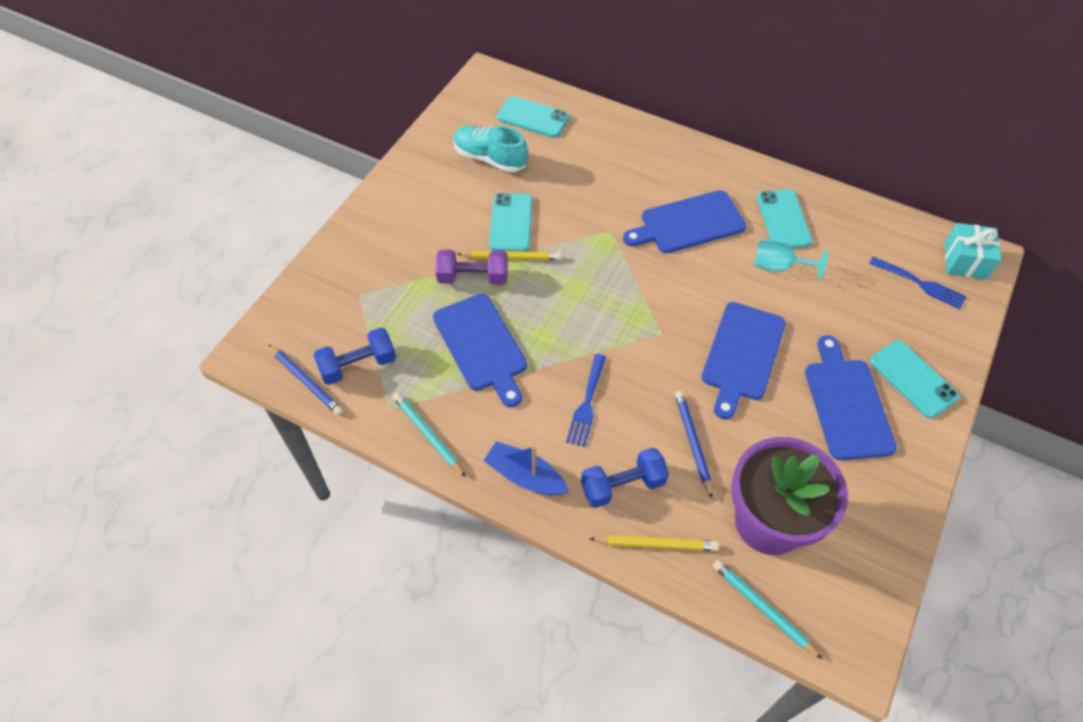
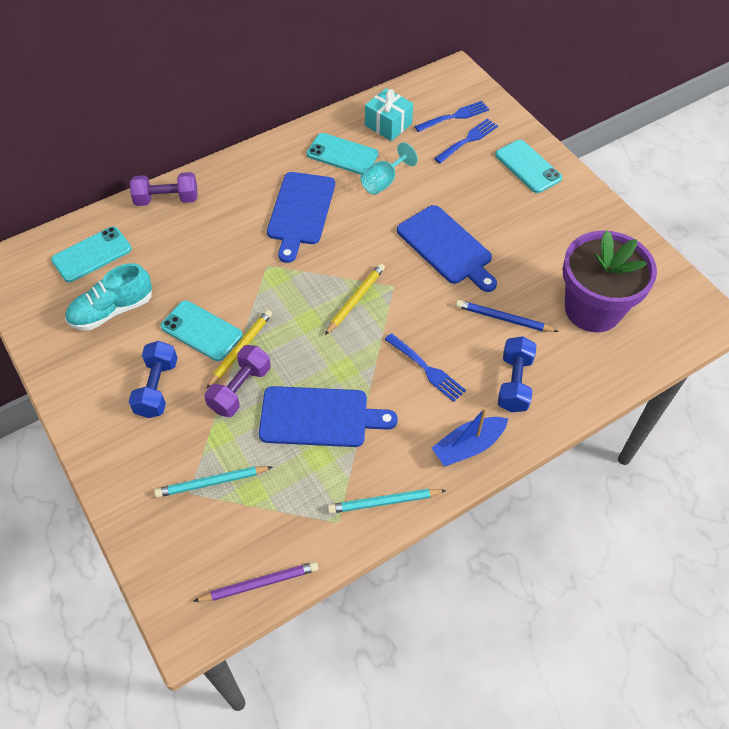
camera: 60 degrees left, 0 degrees up
(306, 381) = (259, 583): blue pencil -> purple pencil
(358, 365) = (272, 528): blue dumbbell -> blue dumbbell (157, 388)
(625, 130) = (167, 199): none -> purple dumbbell
(656, 544) = (574, 387): yellow pencil -> yellow pencil (355, 299)
(762, 608) = (655, 349): turquoise pencil -> turquoise pencil (212, 483)
(846, 404) = (525, 212): blue cutting board -> none
(898, 309) = (467, 140): none -> blue fork
(913, 379) = (528, 166): turquoise phone -> turquoise phone turned 60 degrees clockwise
(965, 261) = (452, 83): turquoise gift -> turquoise gift (388, 124)

